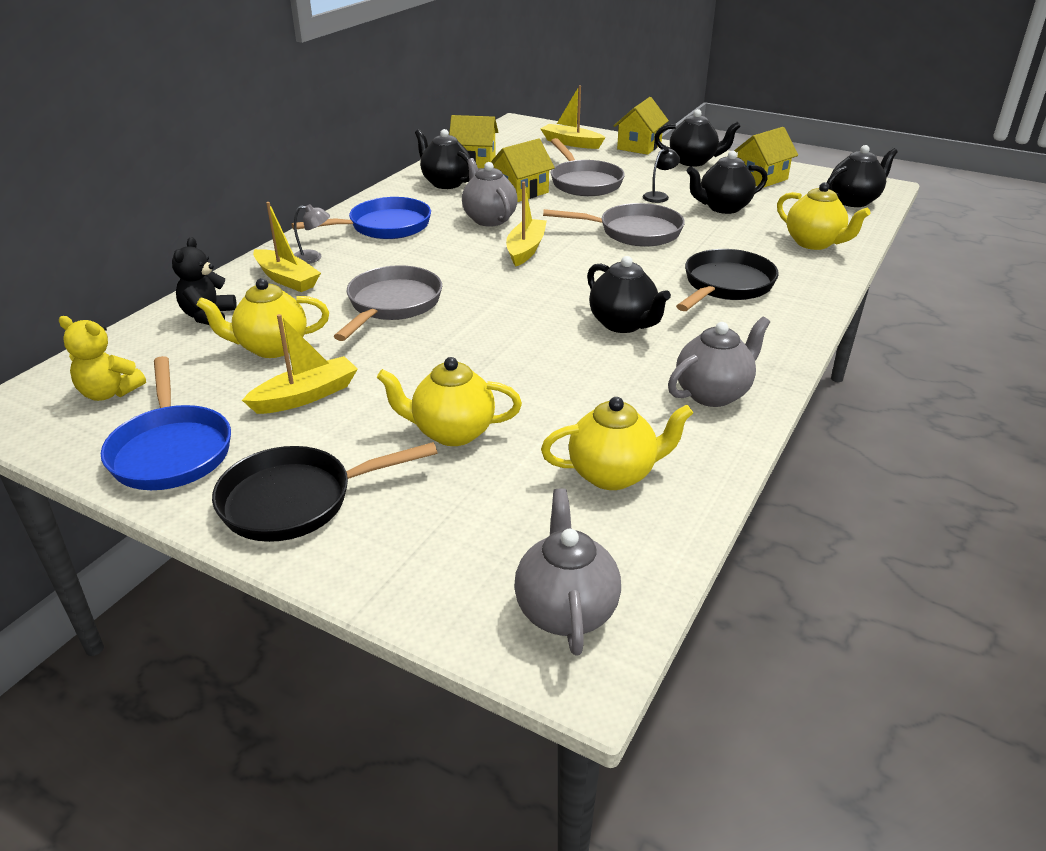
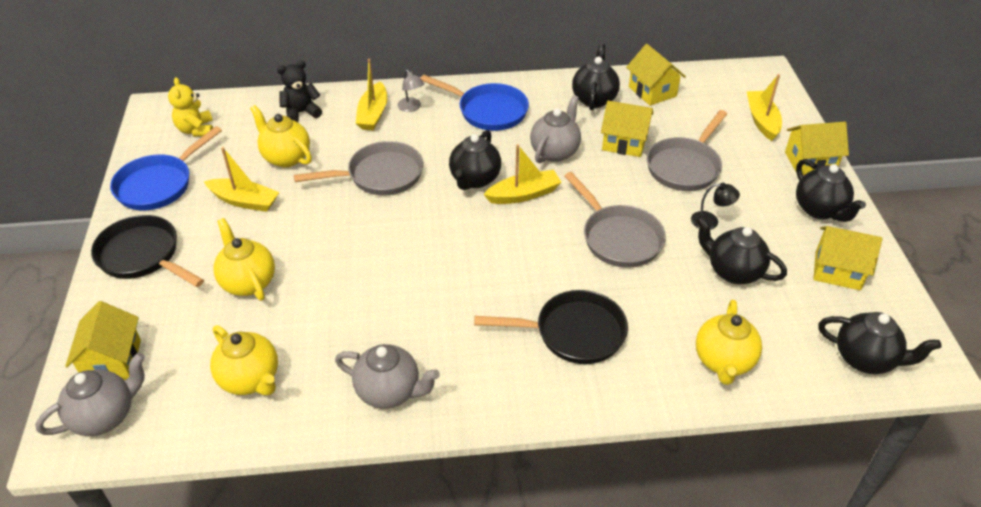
camera: 55 degrees right, 10 degrees up
(469, 578) = (113, 361): none -> yellow house
(623, 324) = (452, 300): black teapot -> black teapot (474, 180)

